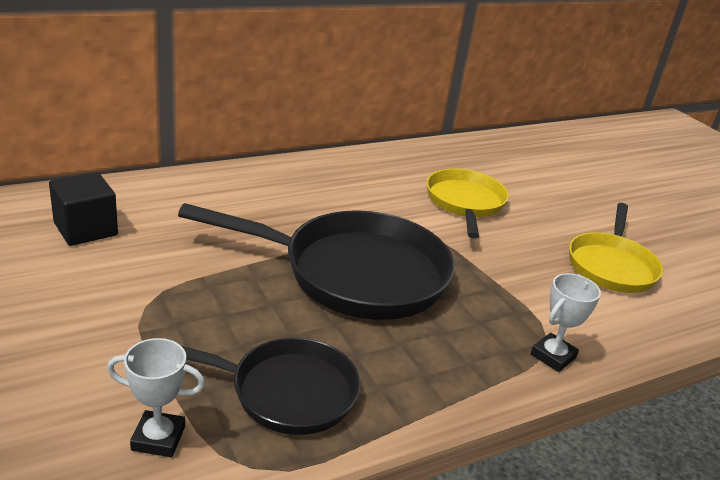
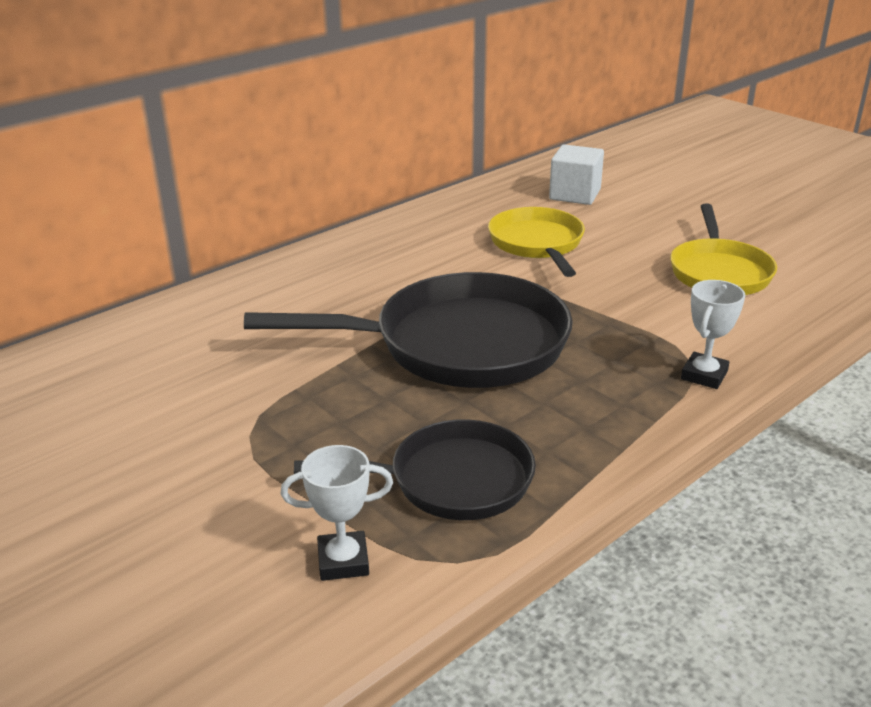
camera: 10 degrees left, 0 degrees up
(86, 229) = (131, 372): black cube -> none
(518, 168) = (575, 194): none -> white cube

